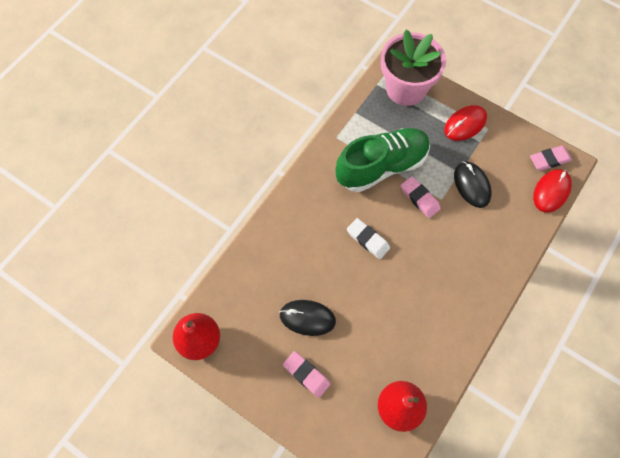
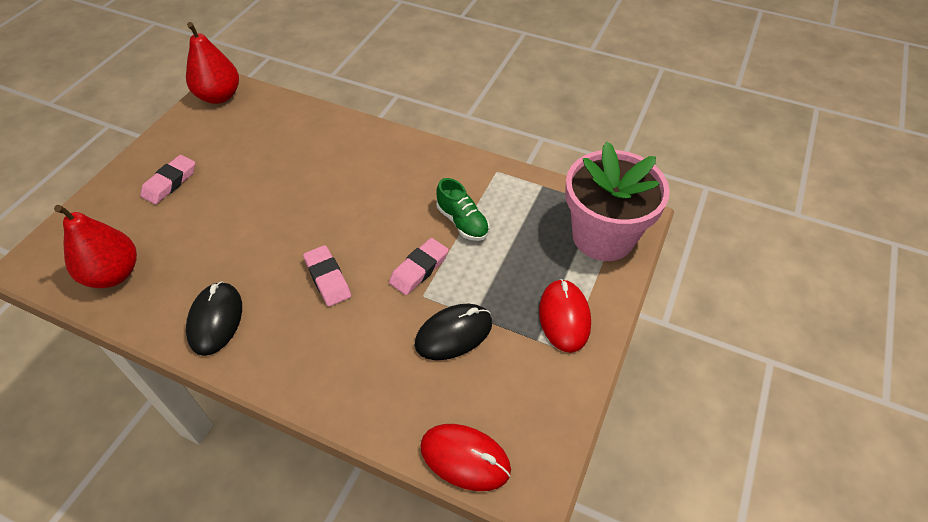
camera: 80 degrees right, 15 degrees down
(307, 318) = (240, 175): black mouse -> black mouse (215, 320)
(368, 240) = (348, 219): white eraser -> none
(382, 166) = (462, 222): green shoe -> green shoe, size x0.49
(465, 124) = (564, 317): red mouse -> red mouse turned 45 degrees clockwise
(549, 160) = (530, 453): pink eraser -> pink eraser (328, 278)

